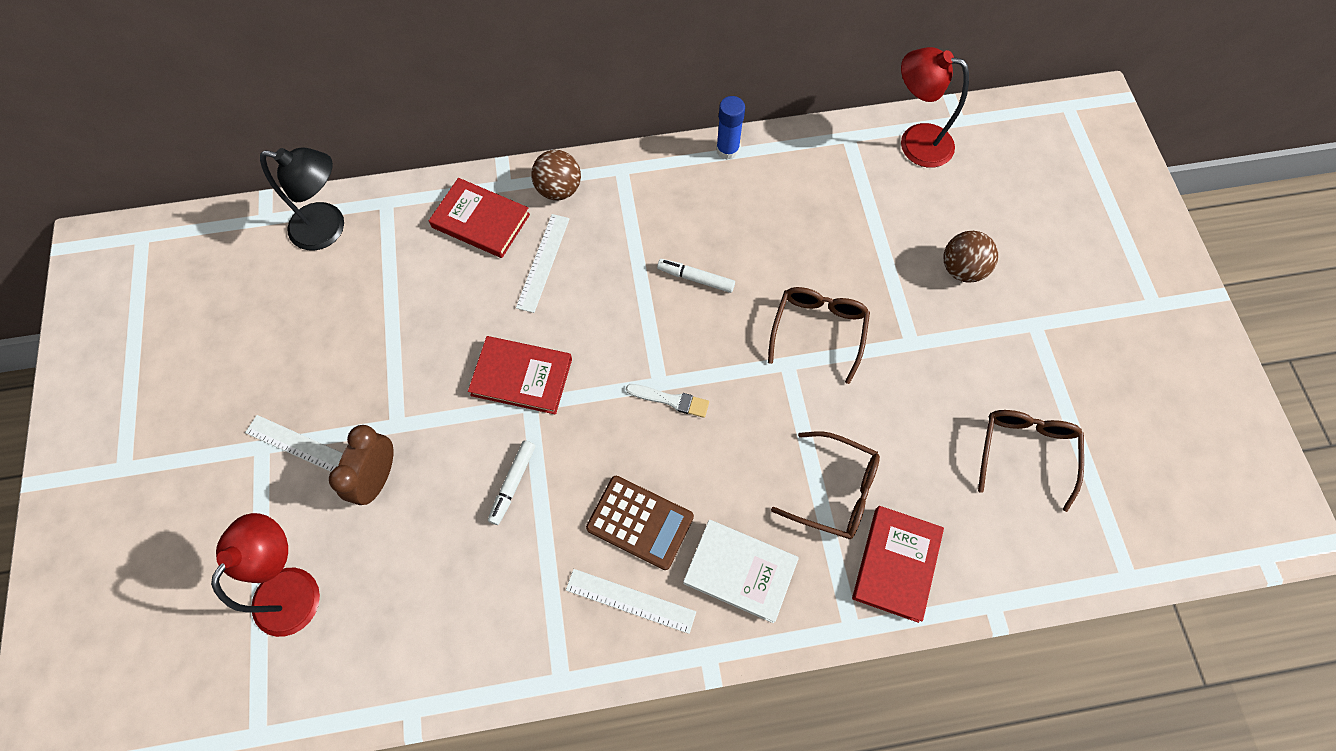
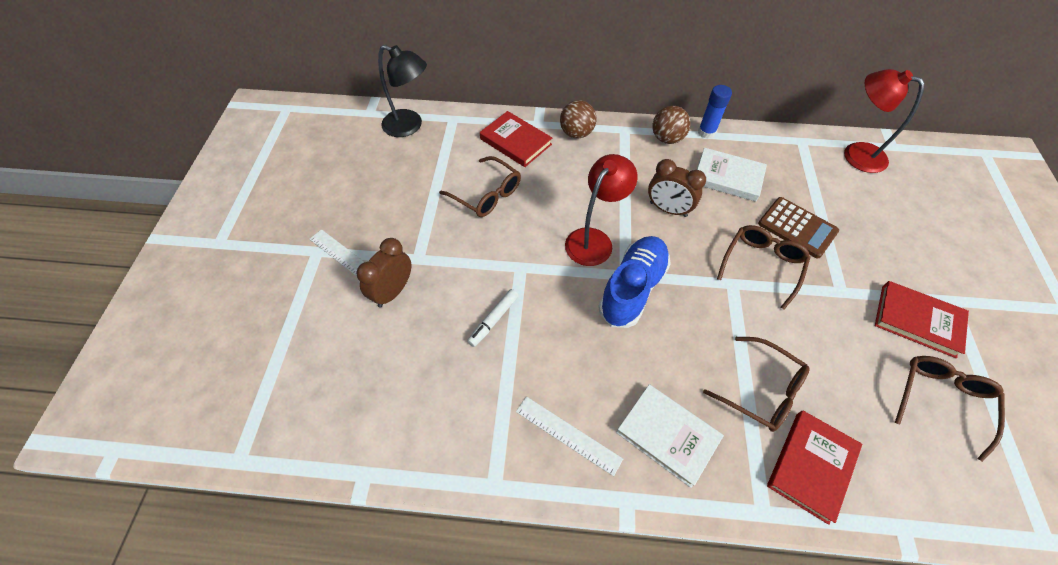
camera: 15 degrees right, 10 degrees down
(294, 586) = (306, 353): red lamp -> red lamp (594, 239)
(462, 311) = (487, 194): none -> brown glasses
(522, 377) = (519, 247): red book -> red book (917, 321)
(543, 262) = (554, 176): white ruler -> none
(640, 522) = (589, 374): brown calculator -> brown calculator (797, 228)
(671, 400) = (632, 289): white brush -> blue shoe
(696, 279) = (668, 209): white marker -> brown clock
(763, 213) = (728, 177): none -> white book
(961, 269) = (889, 247): brown ball -> brown ball (667, 139)

